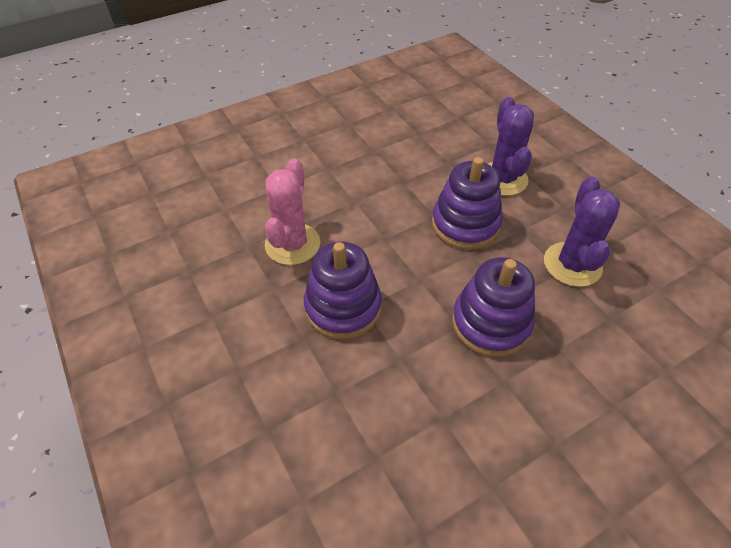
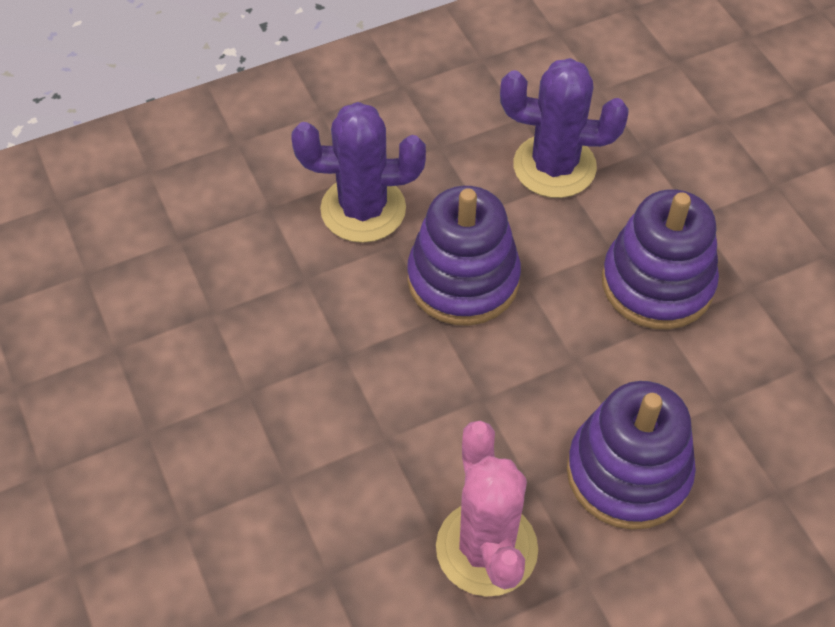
camera: 85 degrees left, 5 degrees up
(292, 244) = (486, 548): pink cactus -> pink cactus turned 60 degrees clockwise

